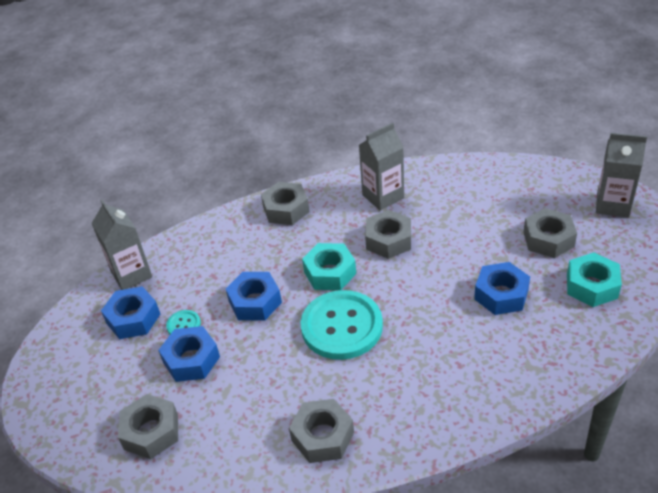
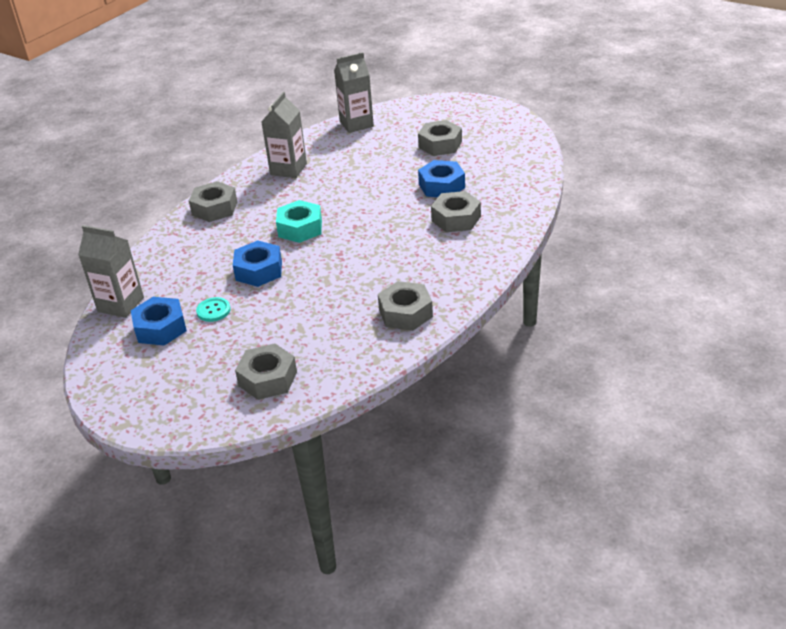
camera: 40 degrees left, 5 degrees down
(191, 360) = (247, 325): blue nut -> none
(342, 326) = (347, 252): turquoise button -> none
(388, 240) = (324, 192): grey nut -> grey nut (456, 219)
(591, 286) = (495, 157): turquoise nut -> none
(612, 205) = (462, 110): grey carton -> grey carton (356, 124)

